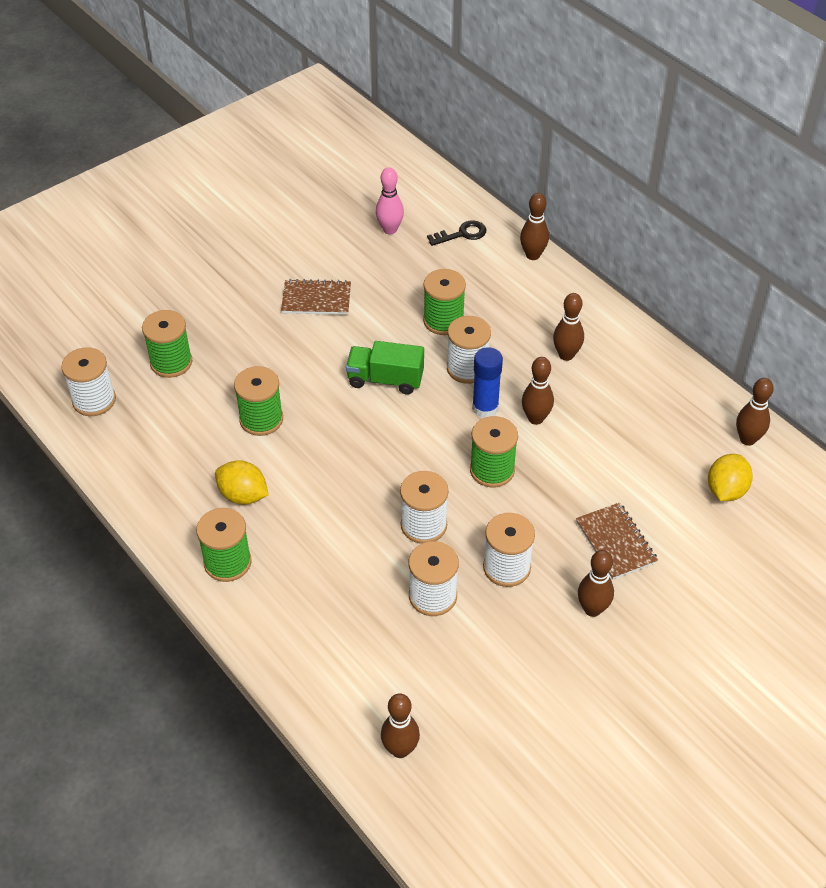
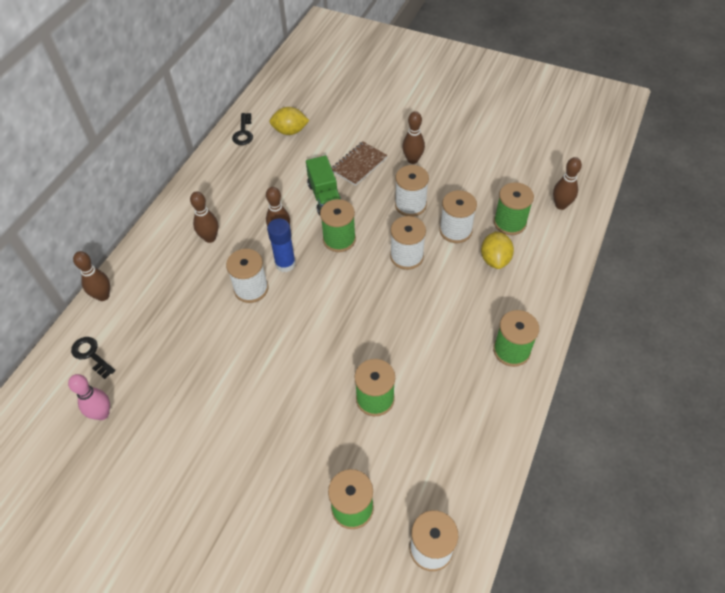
camera: 115 degrees left, 5 degrees up
(243, 495) = (452, 372): yellow lemon -> yellow lemon (495, 259)
(316, 299) = (219, 428): brown notebook -> none
(385, 379) = (289, 335): green truck -> green truck (325, 197)
(443, 321) = (206, 324): green spool -> green spool (509, 223)
(747, 439) = (243, 132): brown bowling pin -> black key

